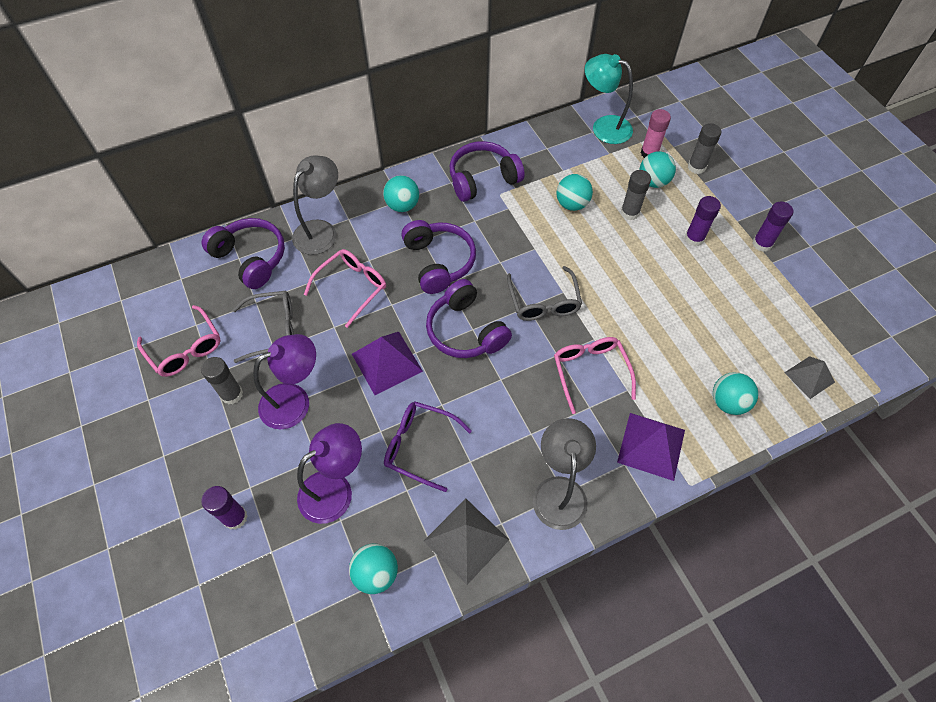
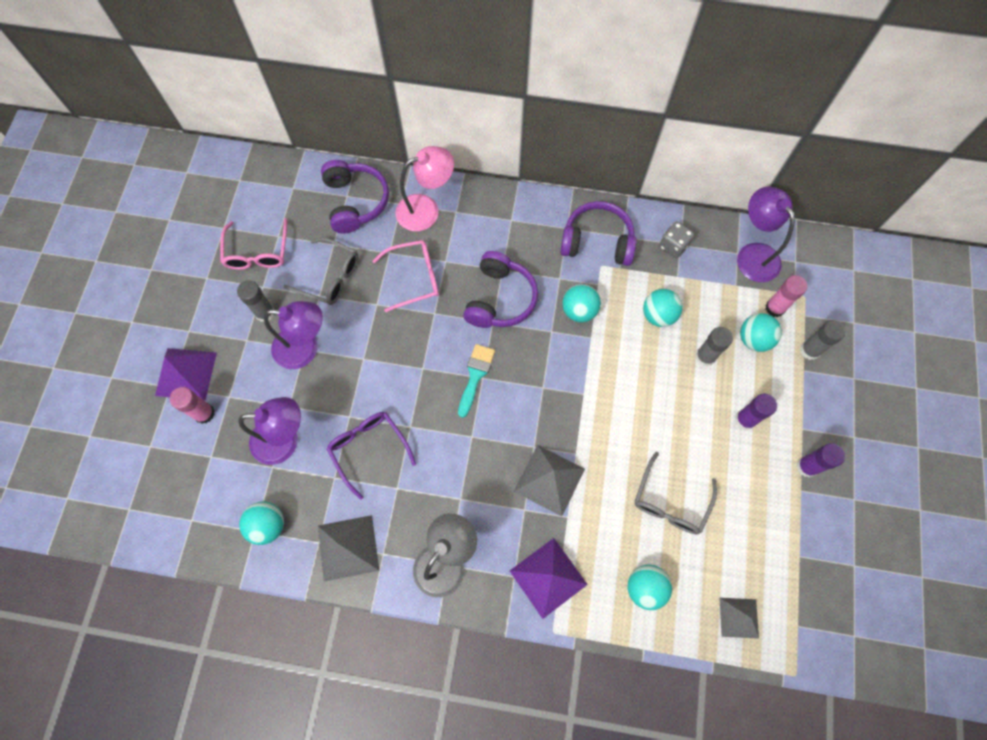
camera: 35 degrees right, 10 degrees up
(235, 517) = (204, 413): purple glue stick -> pink glue stick
(321, 230) = (426, 209): grey lamp -> pink lamp
(387, 362) = (394, 362): purple pyramid -> purple pyramid (186, 374)
(402, 205) = (509, 226): turquoise ball -> turquoise ball (579, 311)
(465, 331) = (475, 375): purple headphones -> turquoise brush
(542, 151) = (673, 246): none -> grey dice
(544, 302) = (559, 392): grey glasses -> grey glasses (670, 502)
(590, 371) = (549, 480): pink glasses -> grey pyramid
(604, 127) = (753, 254): turquoise lamp -> purple lamp

